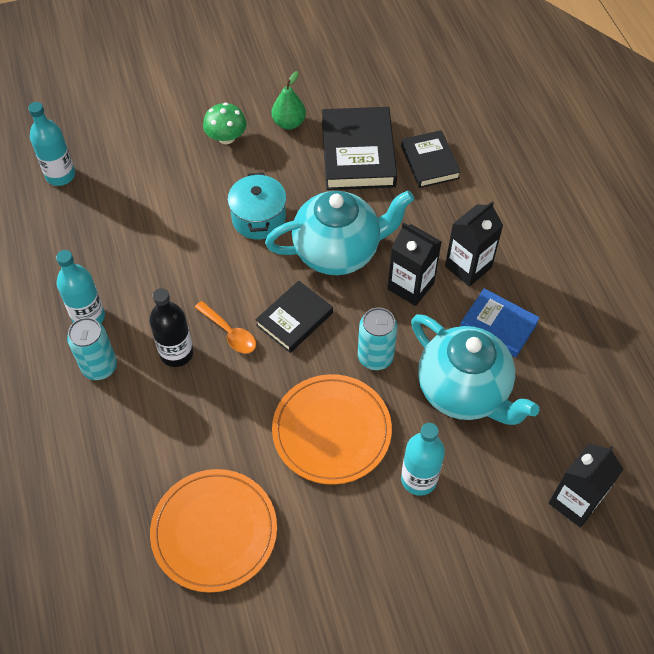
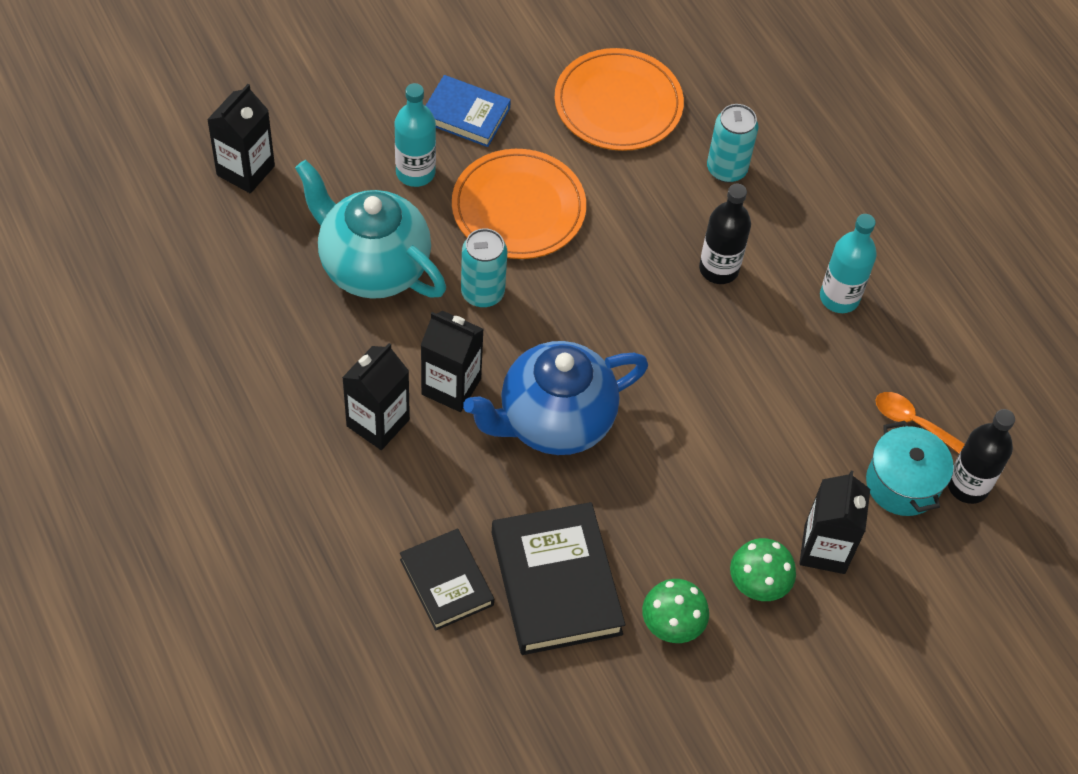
camera: 165 degrees right, 0 degrees up
(60, 175) = (967, 486): turquoise bottle -> black bottle
(99, 367) = (801, 243): turquoise can -> turquoise can (726, 169)
(175, 151) = (824, 549): none -> black carton
(230, 333) = (664, 300): orange spoon -> orange spoon (913, 422)
(259, 218) = (672, 456): turquoise pot -> turquoise pot (902, 484)
(289, 123) = (672, 624): green pear -> green mushroom
(294, 319) = (590, 326): black book -> none
(338, 252) = (554, 421): turquoise teapot -> blue teapot
(498, 325) = (334, 349): blue book -> blue book (465, 115)

